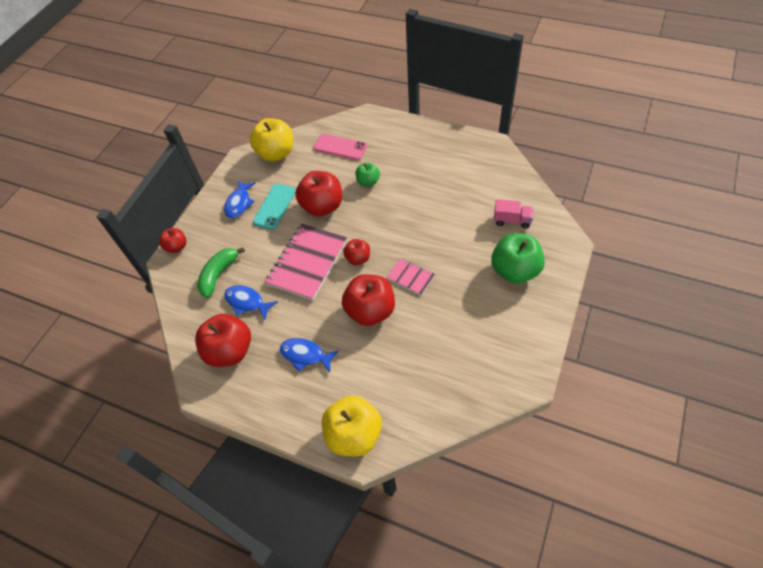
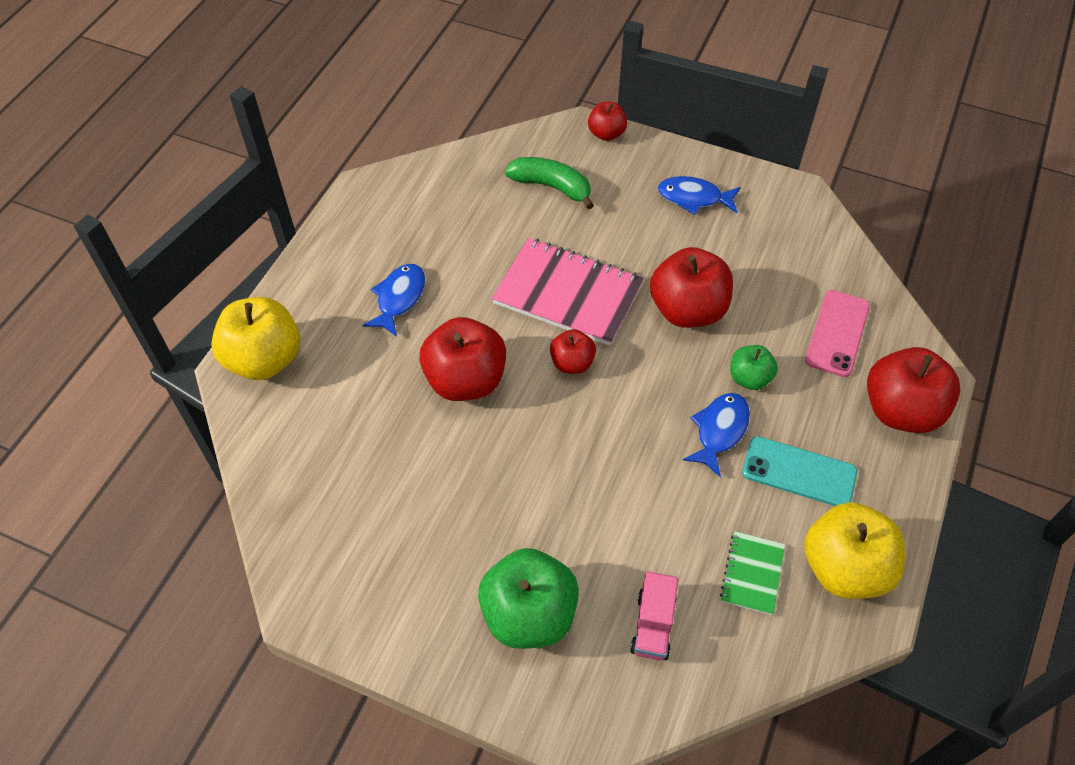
camera: 85 degrees right, 0 degrees up
(230, 351) = (419, 212): red apple -> red apple (900, 410)
(247, 302) = (499, 224): blue fish -> blue fish (719, 431)
(275, 206) = (687, 244): turquoise phone -> turquoise phone (799, 472)
(276, 153) = (813, 238): yellow apple -> yellow apple (844, 568)
(410, 277) = (527, 440): pink notebook -> none
(479, 183) = (752, 574): none -> green notebook

